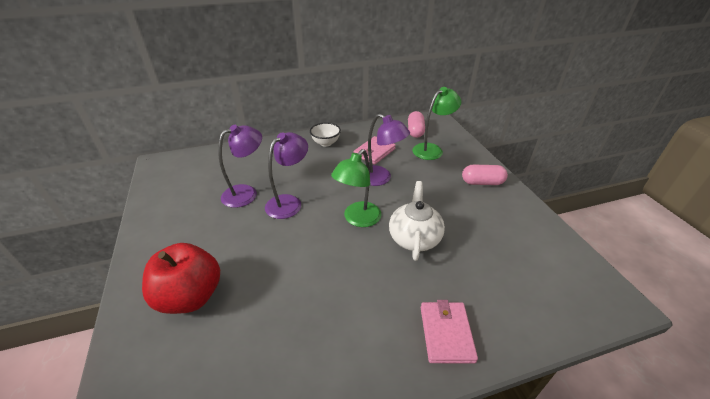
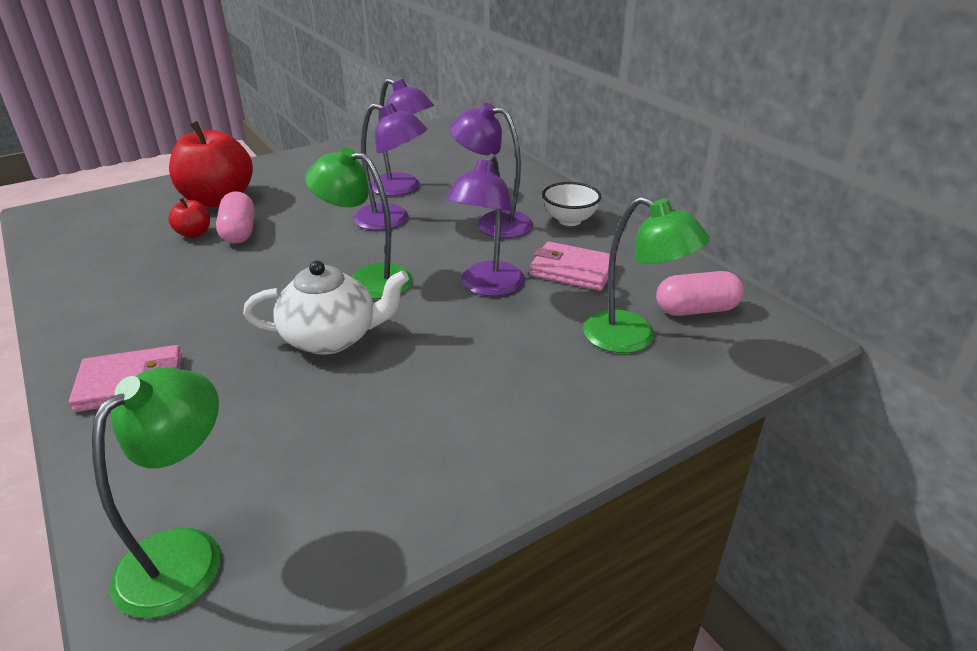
camera: 75 degrees right, 5 degrees down
(248, 310) = (194, 234): none -> red apple
(315, 166) = (493, 223): none -> purple lamp
(482, 182) = (537, 419): pink capsule -> pink capsule (239, 232)
(574, 295) = (185, 553): none -> green lamp

